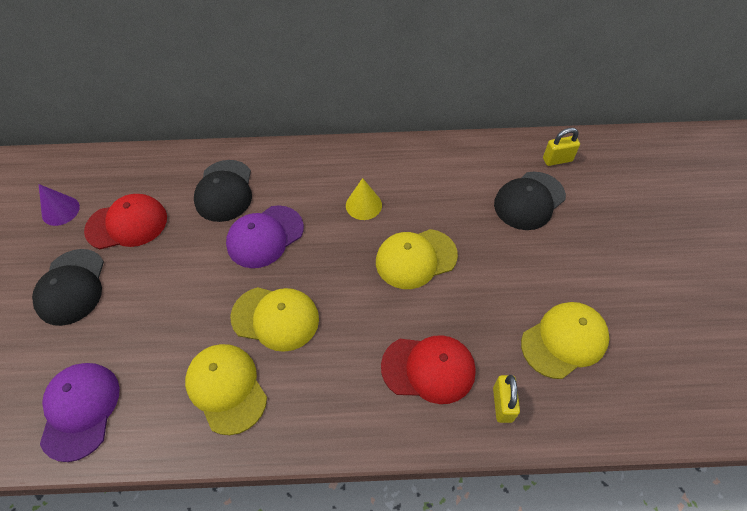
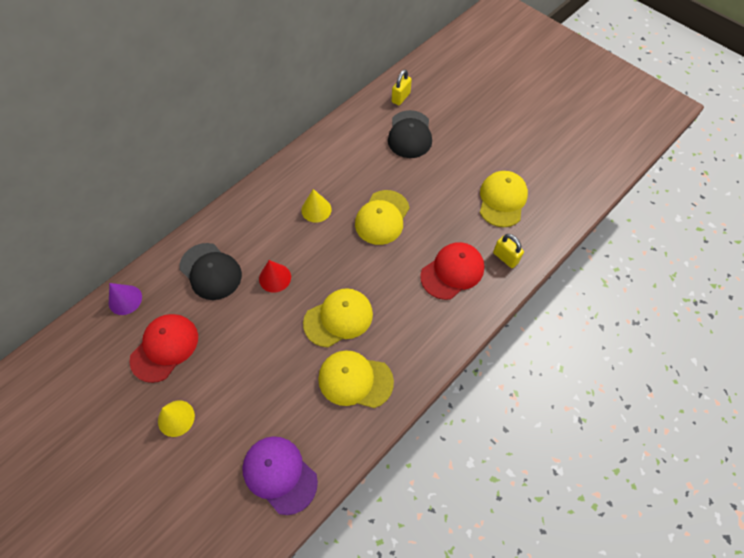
camera: 45 degrees left, 5 degrees up
(60, 210) = (97, 381): purple cone -> purple cone (125, 300)
(71, 287) = (176, 418): black cap -> yellow cone
(265, 236) = (275, 278): purple cap -> red cone

